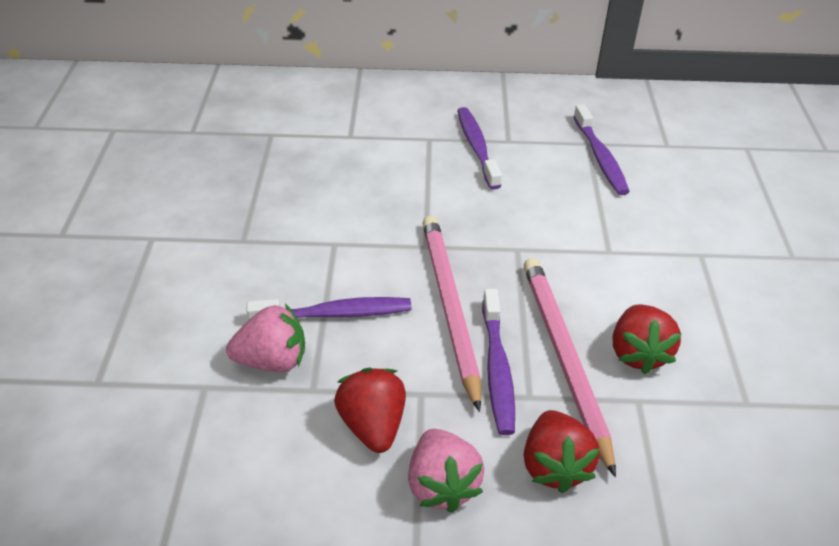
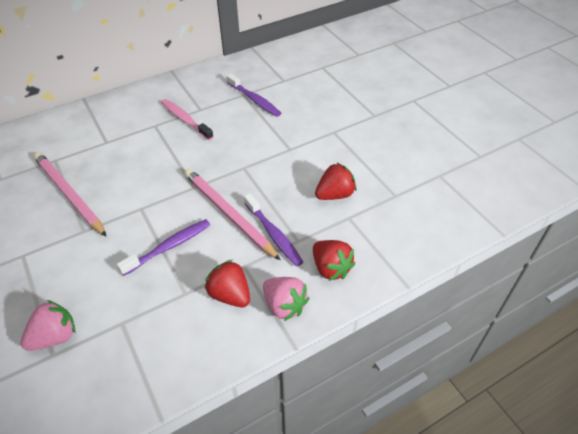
camera: 30 degrees left, 5 degrees up
(272, 360) = (151, 289): pink strawberry -> pink strawberry (55, 336)
(477, 147) = (185, 120): purple toothbrush -> pink toothbrush
(563, 358) = (302, 213): pink pencil -> pink pencil (69, 194)
(638, 353) = (335, 194): red strawberry -> red strawberry turned 90 degrees counterclockwise

